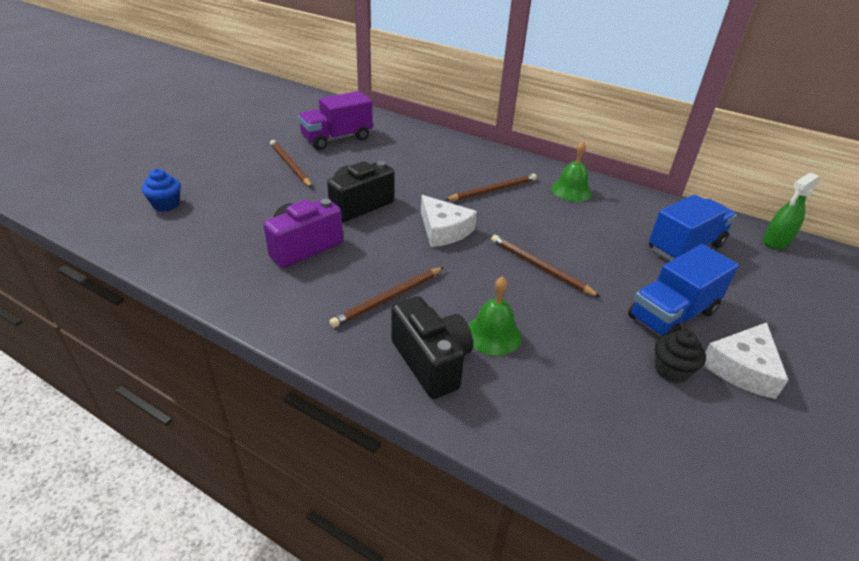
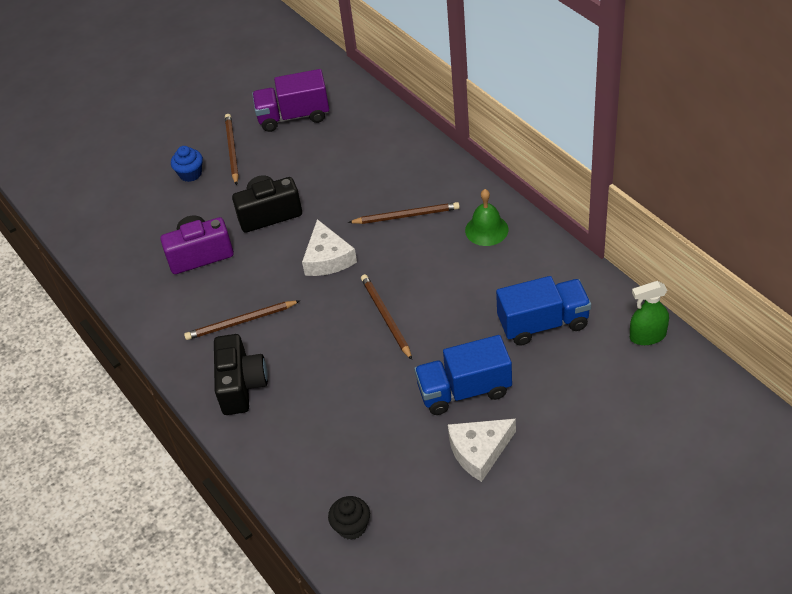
camera: 30 degrees right, 10 degrees up
(166, 204) = (110, 185): blue cupcake -> blue cupcake (190, 174)
(493, 334) = (301, 373): green bell -> none
(671, 370) = (418, 438): black cupcake -> black cupcake (351, 527)

